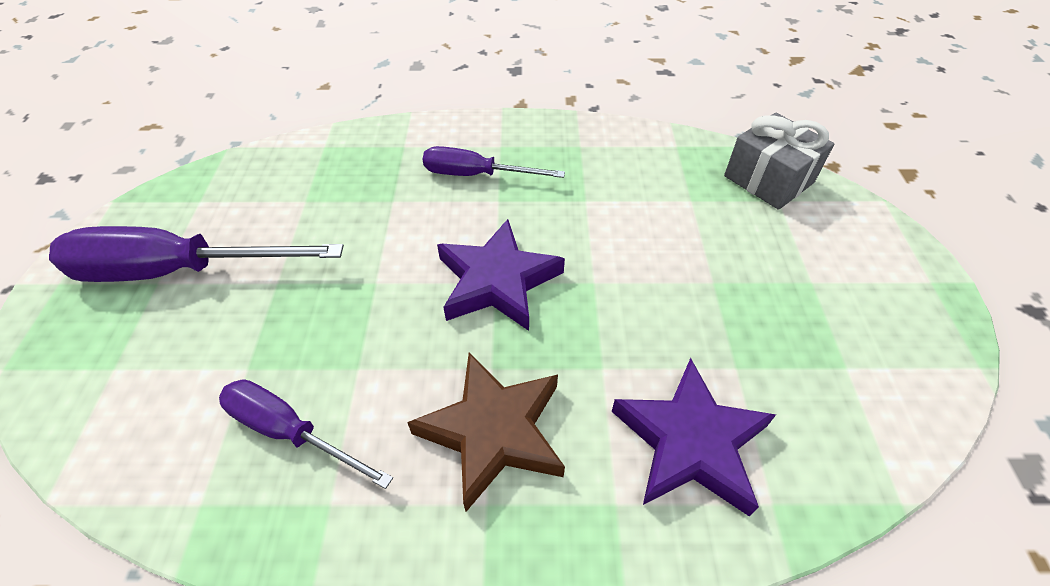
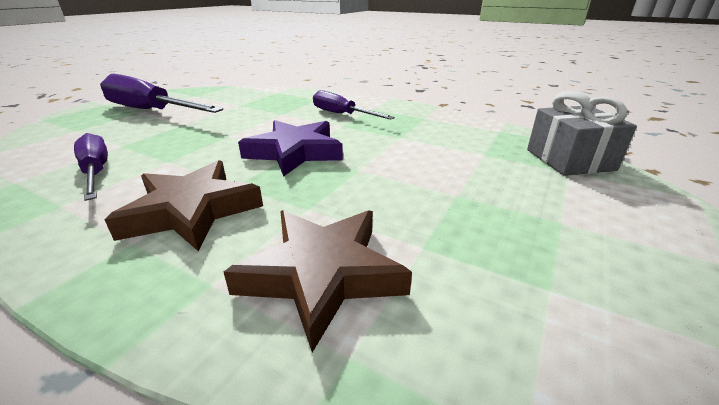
camera: 30 degrees right, 20 degrees down
(690, 442) = (321, 274): purple star -> brown star

